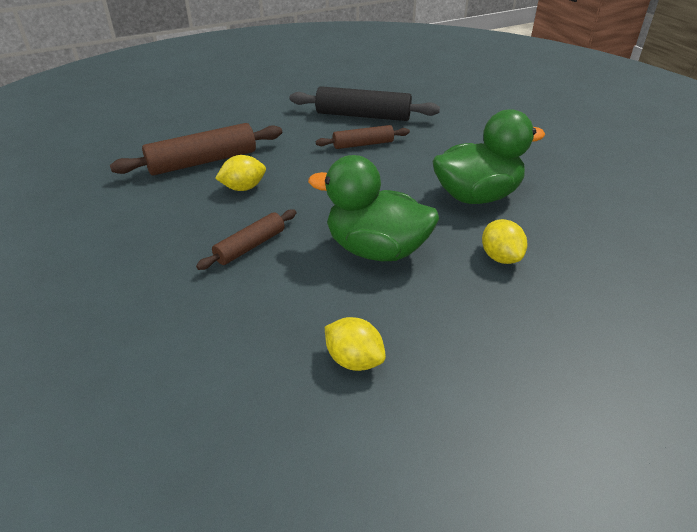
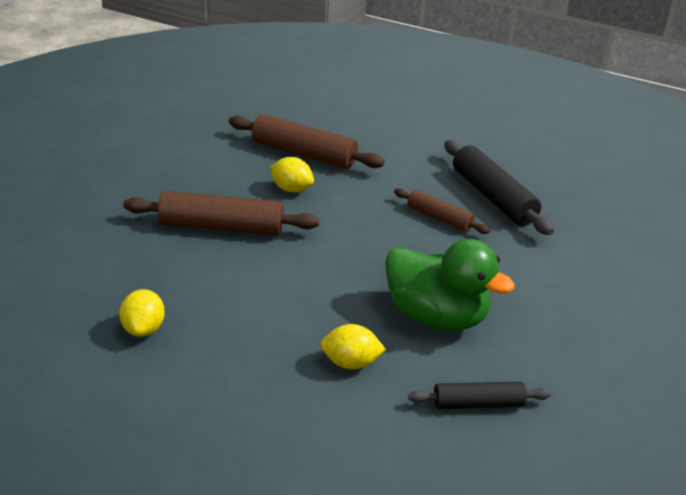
camera: 50 degrees right, 5 degrees down
(250, 246) = (221, 227): brown rolling pin -> brown rolling pin, size x1.69
(376, 250) = (284, 289): green duck -> none
(500, 257) = (350, 363): yellow lemon -> yellow lemon turned 60 degrees clockwise
(586, 222) = (478, 404): none -> black rolling pin

